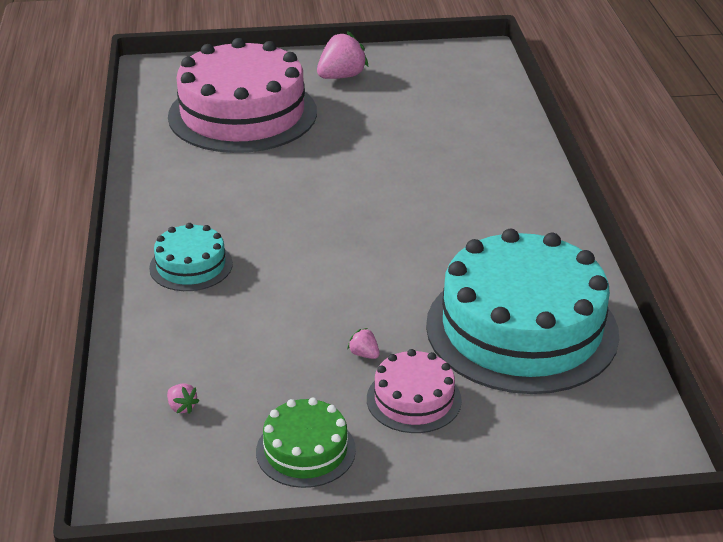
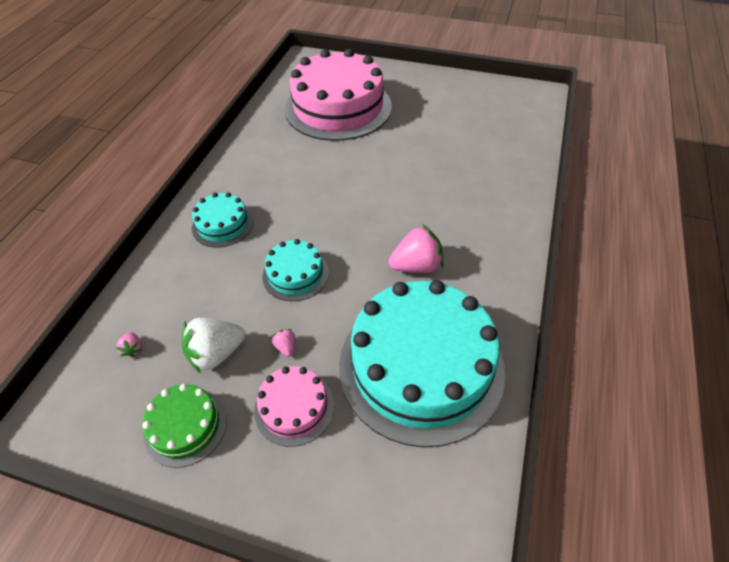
camera: 25 degrees right, 15 degrees up
(288, 382) = (216, 353): none -> white strawberry
(322, 289) = (295, 274): none -> turquoise cake
(341, 76) = (424, 92): pink strawberry -> pink strawberry (416, 266)

